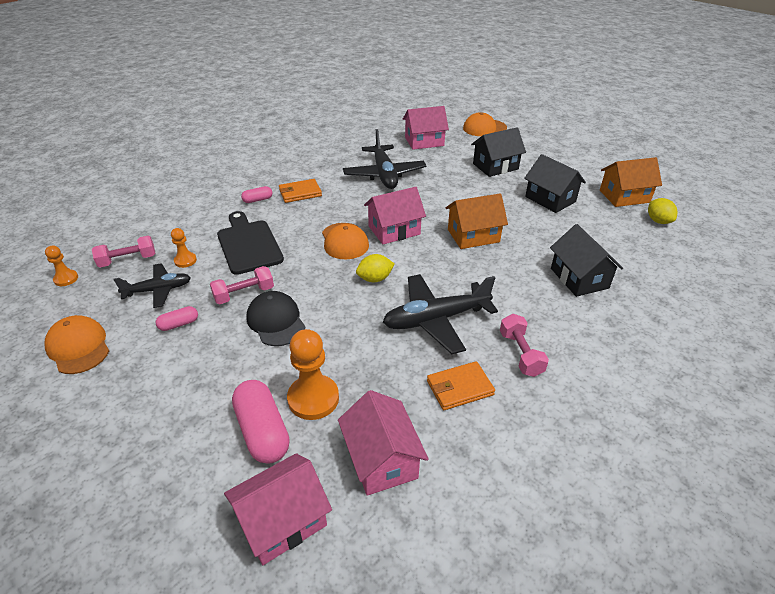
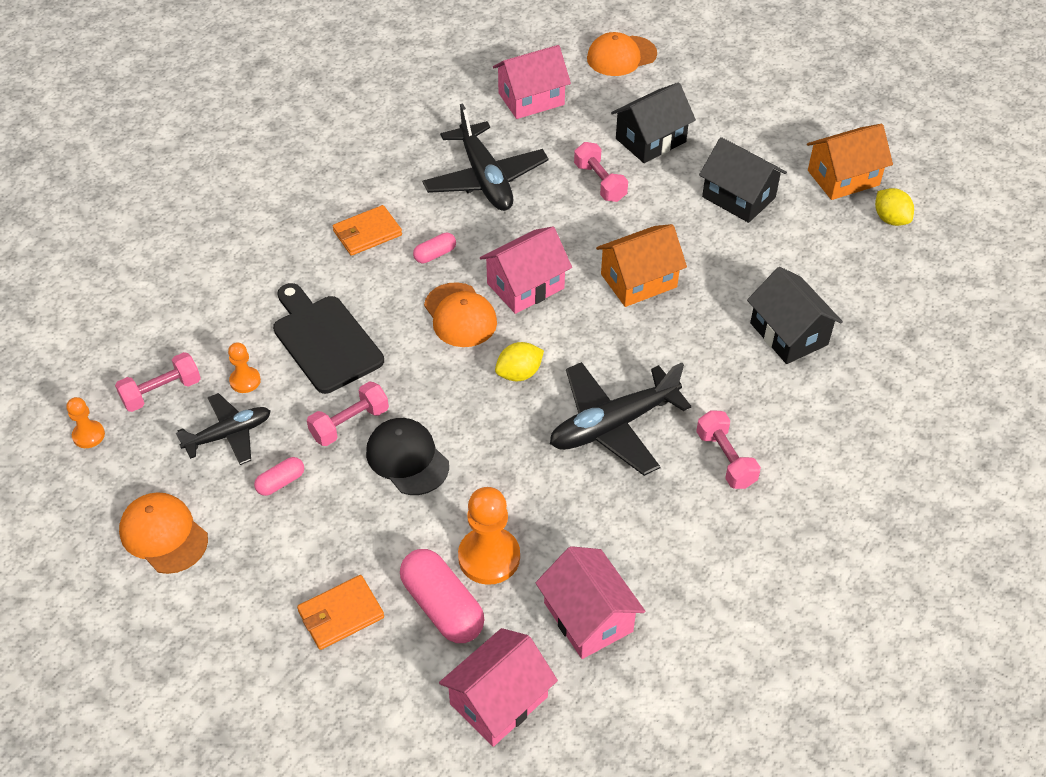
camera: 10 degrees left, 10 degrees up
(257, 200) = (307, 255): pink capsule -> pink capsule (435, 254)
(458, 183) = (600, 182): none -> pink dumbbell
(459, 388) = (659, 516): orange wallet -> orange wallet (341, 614)

